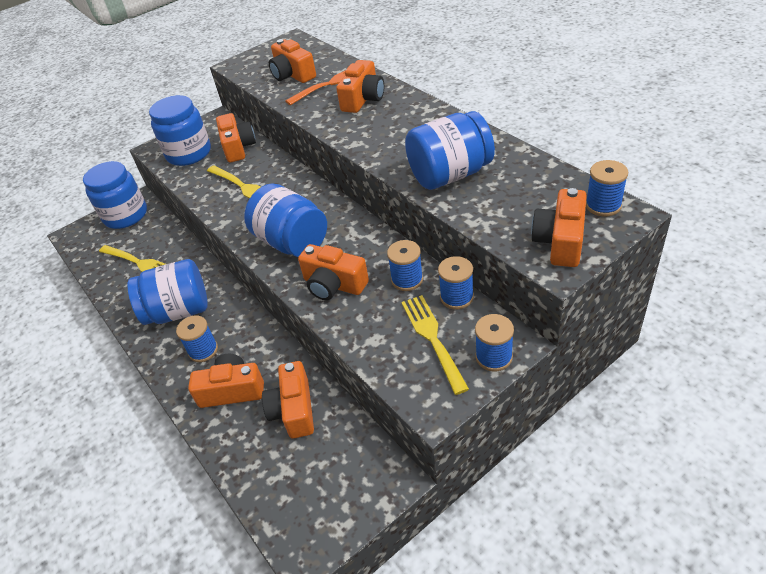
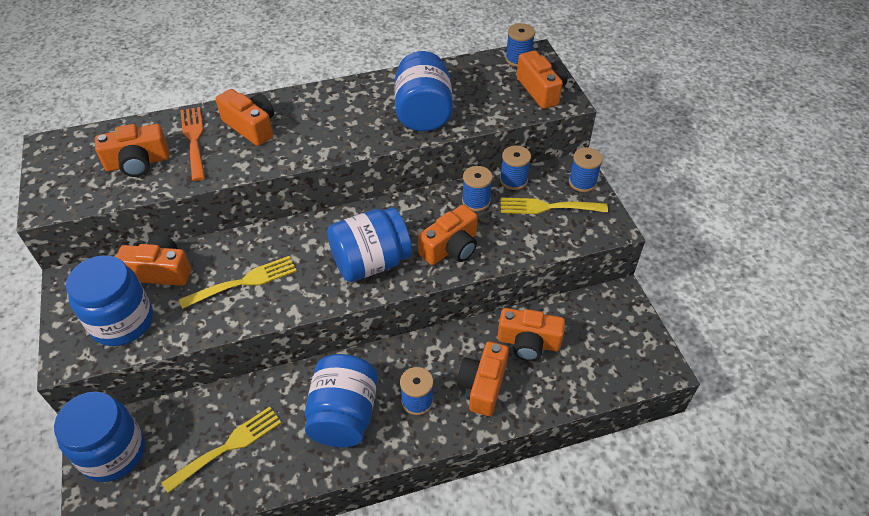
camera: 75 degrees left, 5 degrees up
(560, 241) = (541, 90): orange camera -> orange camera turned 150 degrees counterclockwise

